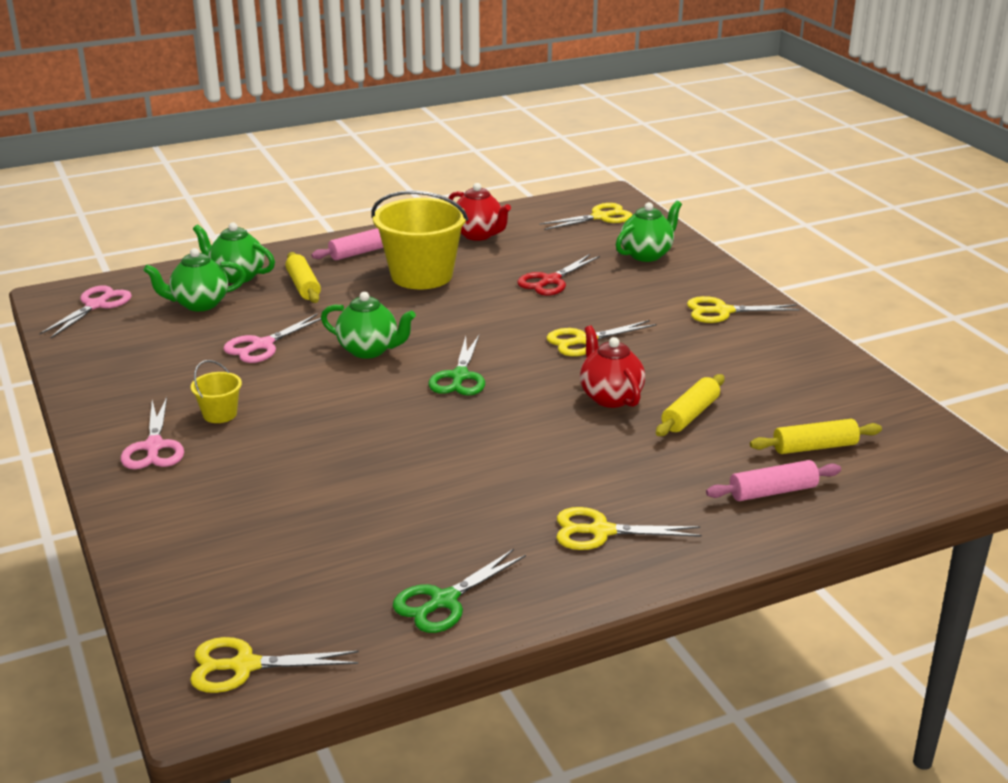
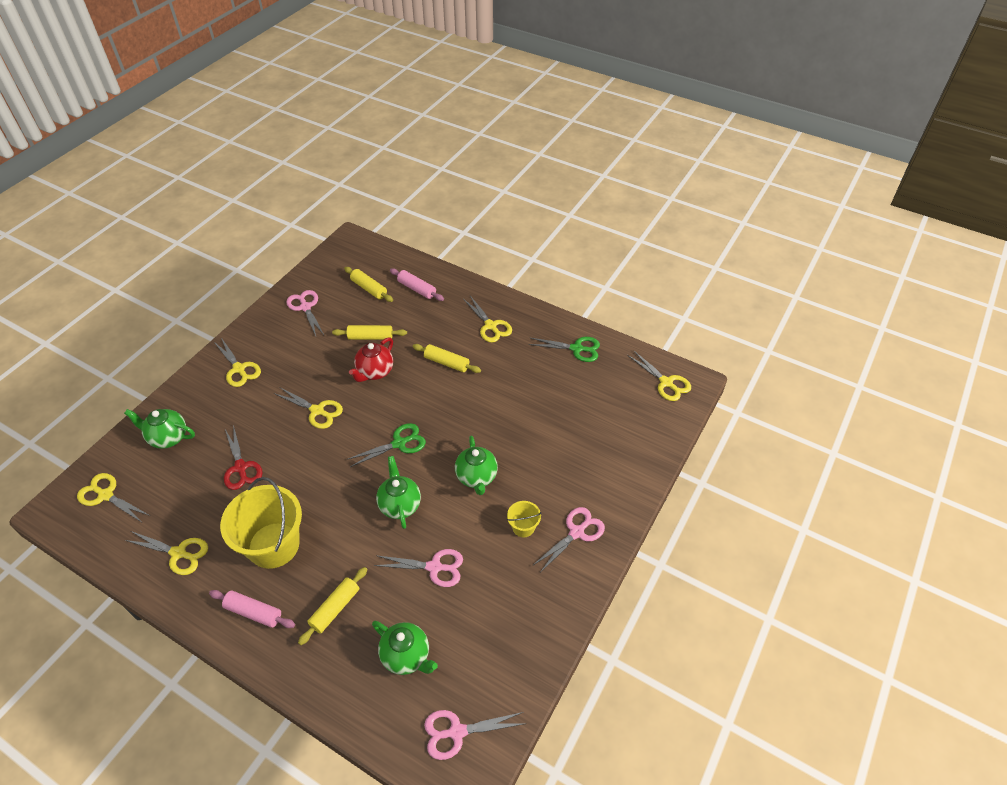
camera: 125 degrees left, 20 degrees up
(237, 276) = (346, 669): green teapot -> green teapot (476, 477)
(478, 235) = (178, 553): red teapot -> yellow scissors
(551, 281) = (241, 467): red scissors -> red scissors turned 60 degrees clockwise
(562, 459) = (446, 363): none -> yellow rolling pin
(814, 383) = (305, 307): none -> pink scissors

